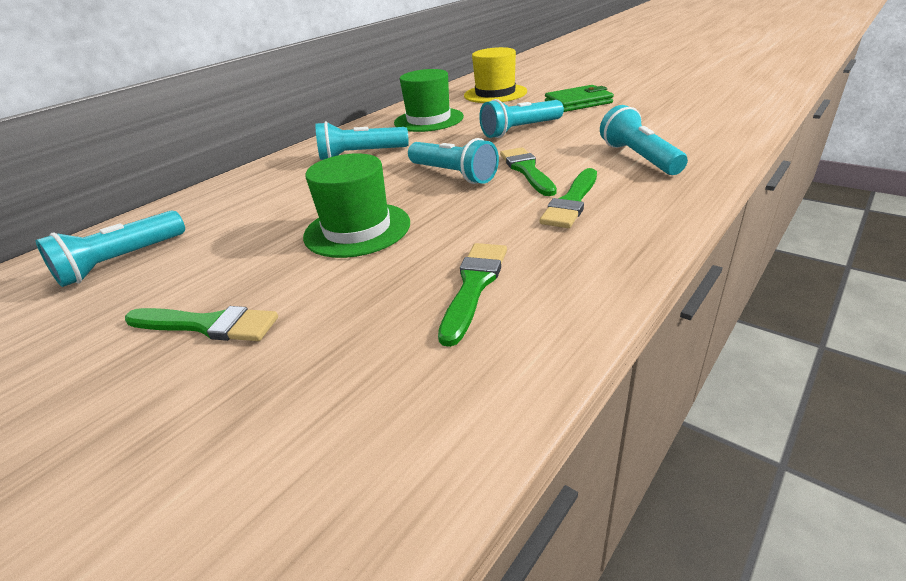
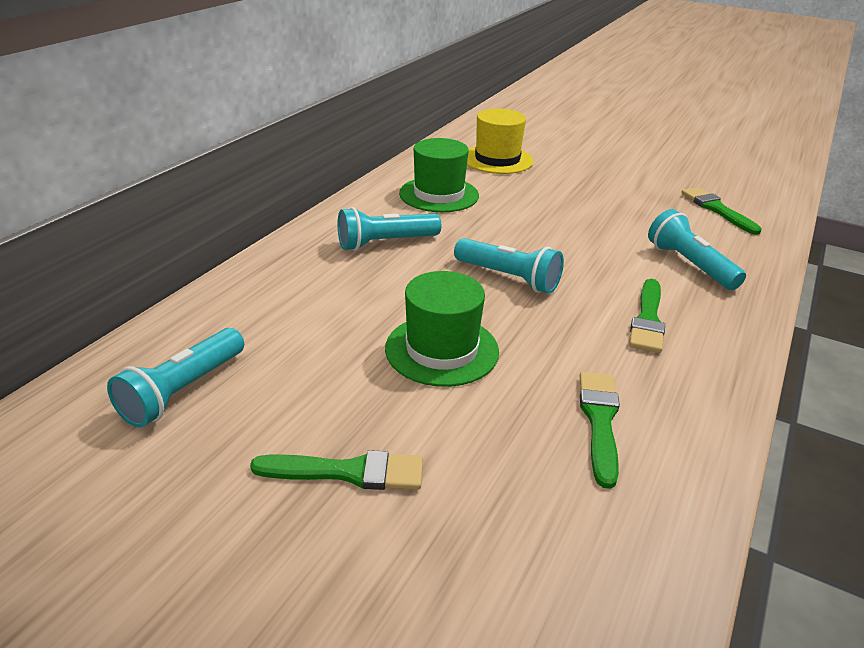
camera: 15 degrees left, 0 degrees up
(520, 130) = (551, 218): turquoise flashlight -> none
(526, 170) = (584, 275): green brush -> green brush (716, 209)
(578, 102) = (596, 181): green wallet -> none

